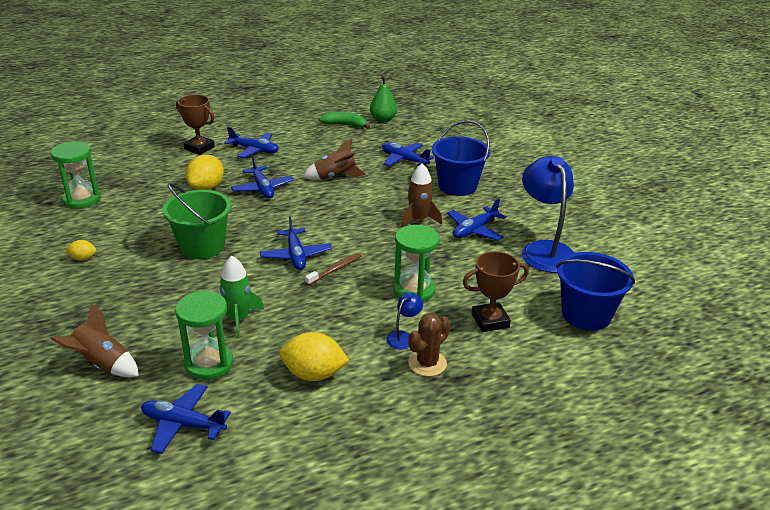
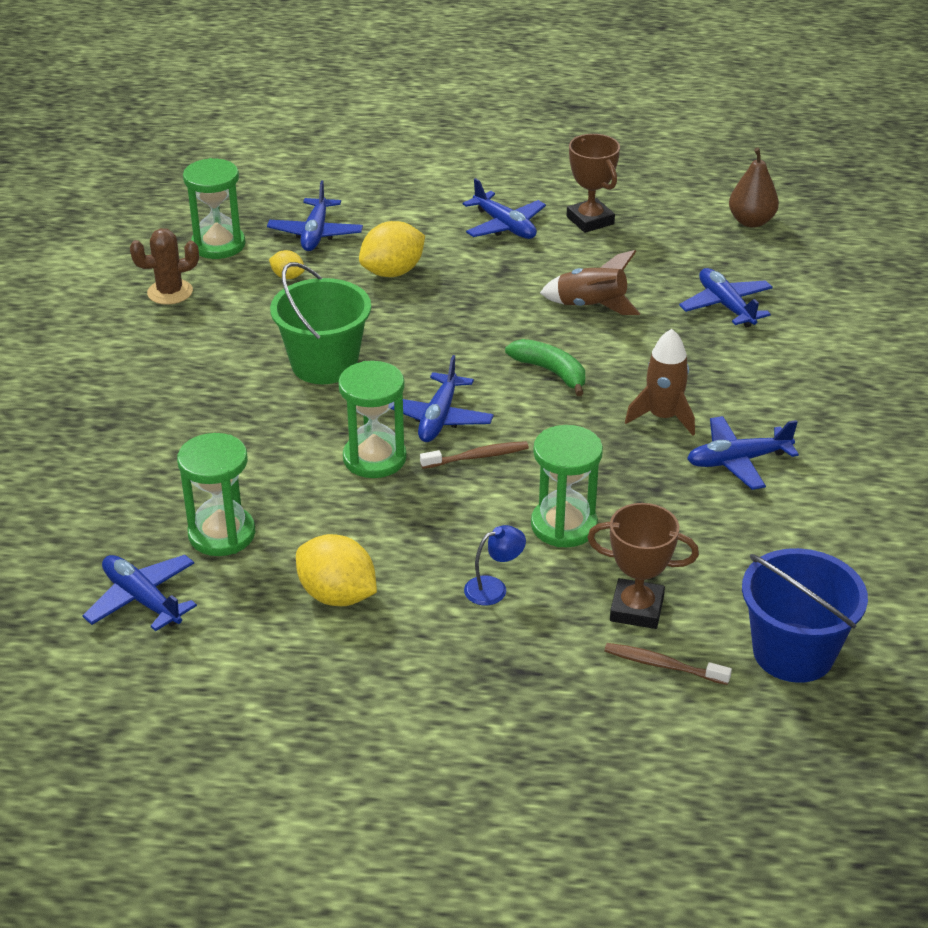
camera: 30 degrees right, 5 degrees up
(83, 258) = (167, 336): yellow lemon -> yellow lemon (288, 276)
(103, 364) = (102, 490): brown rocket -> none
(199, 148) = (427, 201): brown trophy -> brown trophy (590, 220)
(238, 319) = (298, 486): green rocket -> none
(262, 188) = (470, 295): blue plane -> blue plane (315, 234)
(274, 288) = (374, 458): none -> green hourglass
(345, 125) = (679, 216): green banana -> green banana (550, 372)
(383, 120) = (751, 221): green pear -> brown pear
(427, 363) = (495, 636): brown cactus -> brown cactus (170, 292)
(457, 186) = (775, 377): blue bucket -> none
(530, 345) = (663, 665): none -> brown toothbrush
(544, 250) = (822, 529): blue lamp -> none

